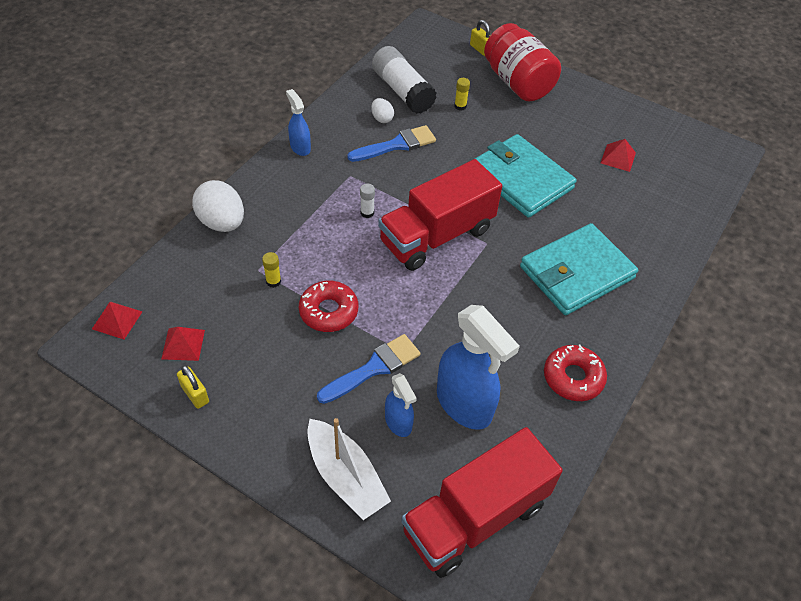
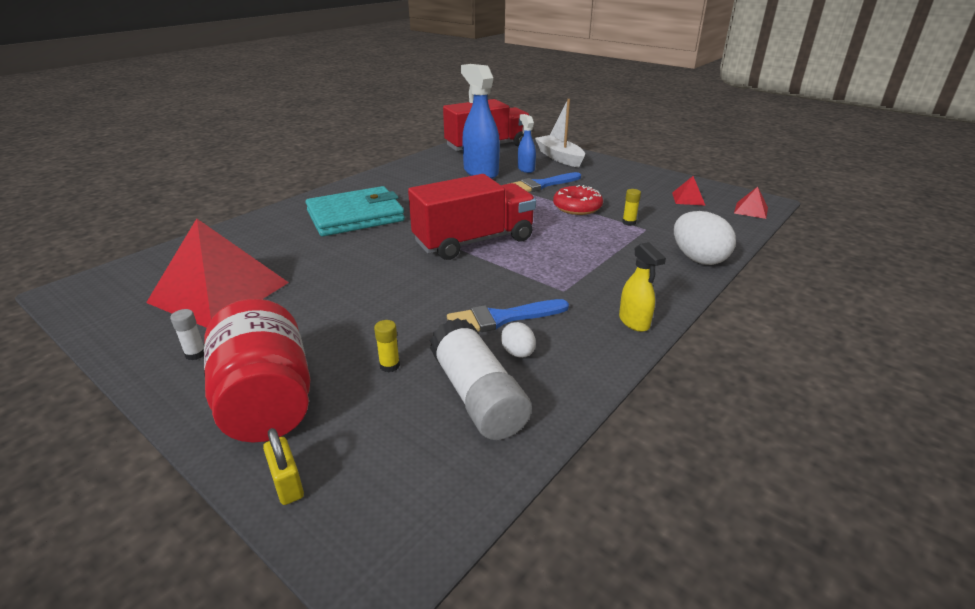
camera: 170 degrees left, 20 degrees down
(195, 394) = (665, 182): yellow padlock -> none
(300, 147) = (634, 322): blue spray bottle -> yellow spray bottle
(367, 213) = (543, 259): white glue stick -> white glue stick (195, 354)
(521, 179) = (358, 278): turquoise wallet -> none
(573, 377) = (400, 177): red donut -> none
(618, 157) = (219, 292): red pyramid -> red pyramid, size x2.47

